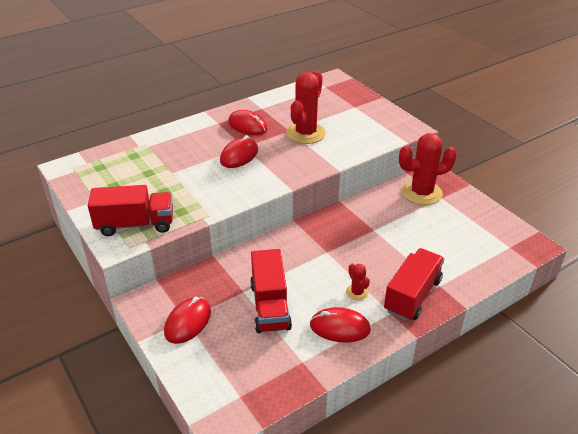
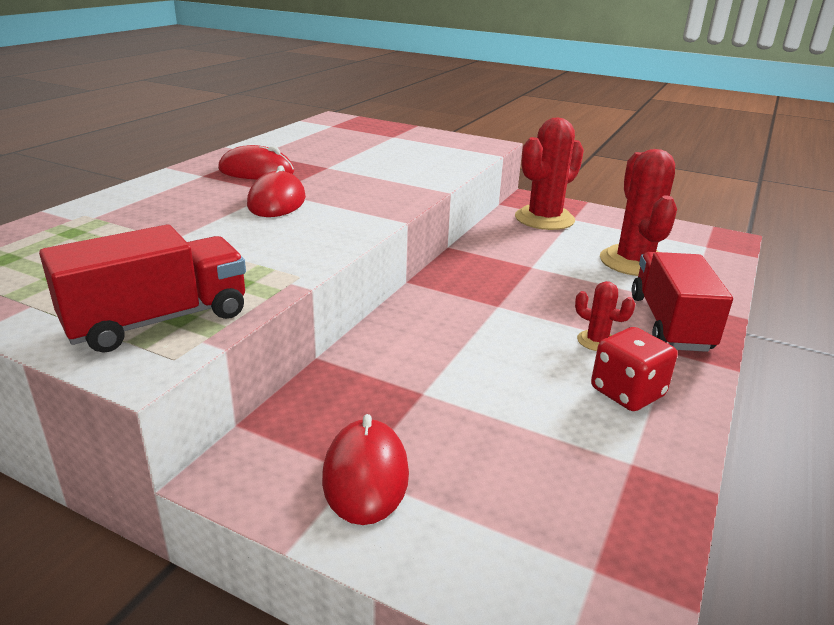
camera: 30 degrees left, 10 degrees down
(270, 306) = (490, 399): red truck -> none
(306, 133) = (356, 166): red cactus -> red cactus (634, 262)
(340, 327) = (627, 392): red mouse -> red dice

